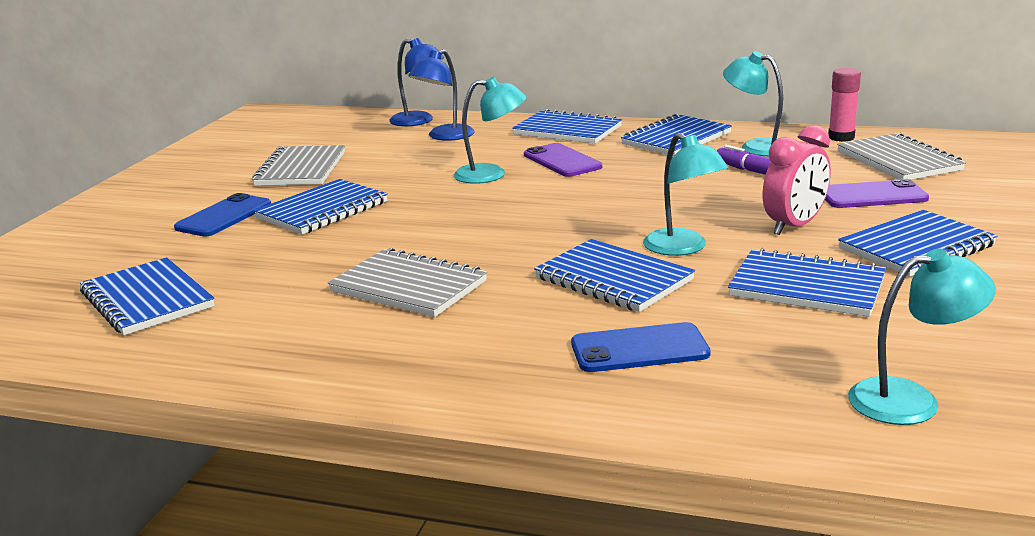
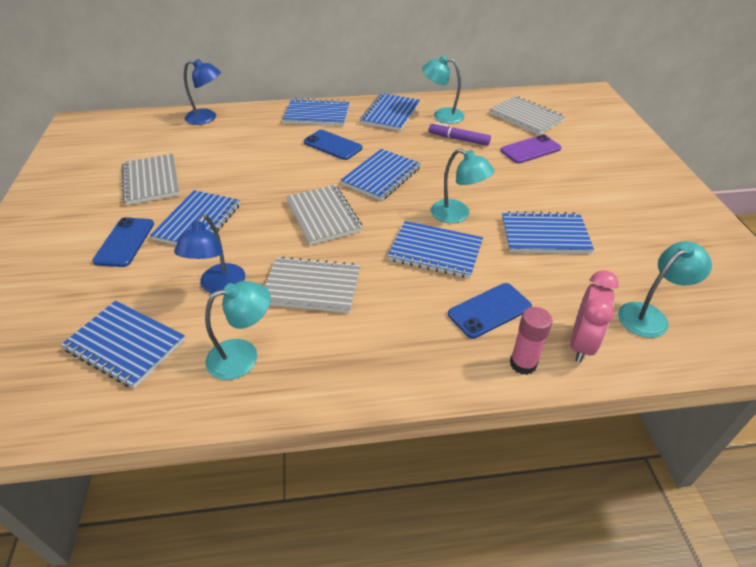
camera: 25 degrees left, 20 degrees up
(444, 136) = (236, 131): blue lamp -> blue lamp (218, 286)
(486, 225) = (323, 216): none -> grey notebook
(491, 174) = (294, 165): turquoise lamp -> turquoise lamp (243, 356)
(562, 161) = (332, 145): purple phone -> blue phone
(794, 226) = (506, 183): pink clock -> pink clock (581, 344)
(841, 137) = (483, 100): pink glue stick -> pink glue stick (523, 364)
(916, 247) = (578, 190): blue notebook -> blue notebook (381, 176)

